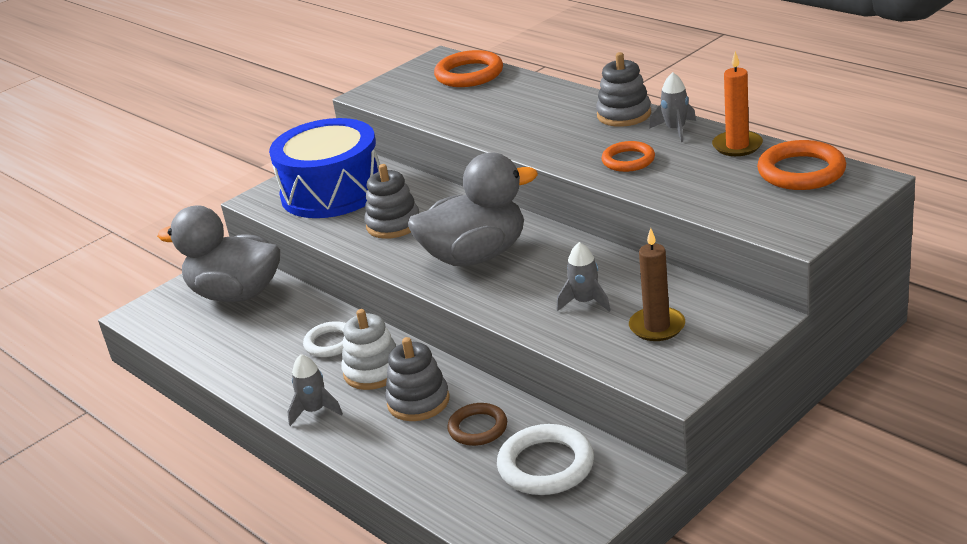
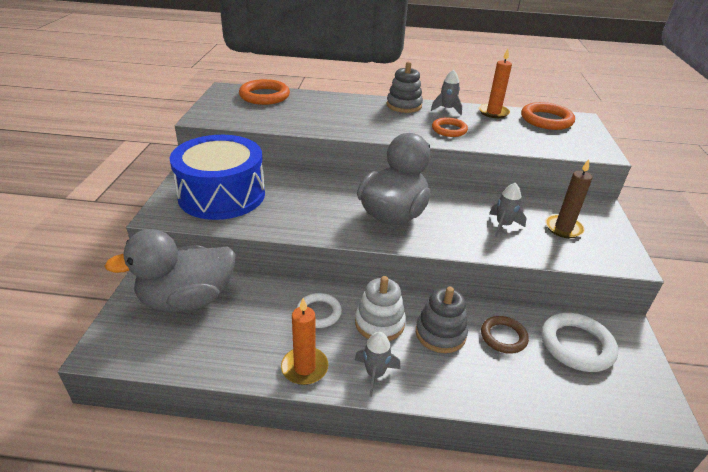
camera: 45 degrees left, 5 degrees up
(265, 383) = (304, 368): none -> orange candle
(393, 224) = (304, 207): grey stacking toy -> none

